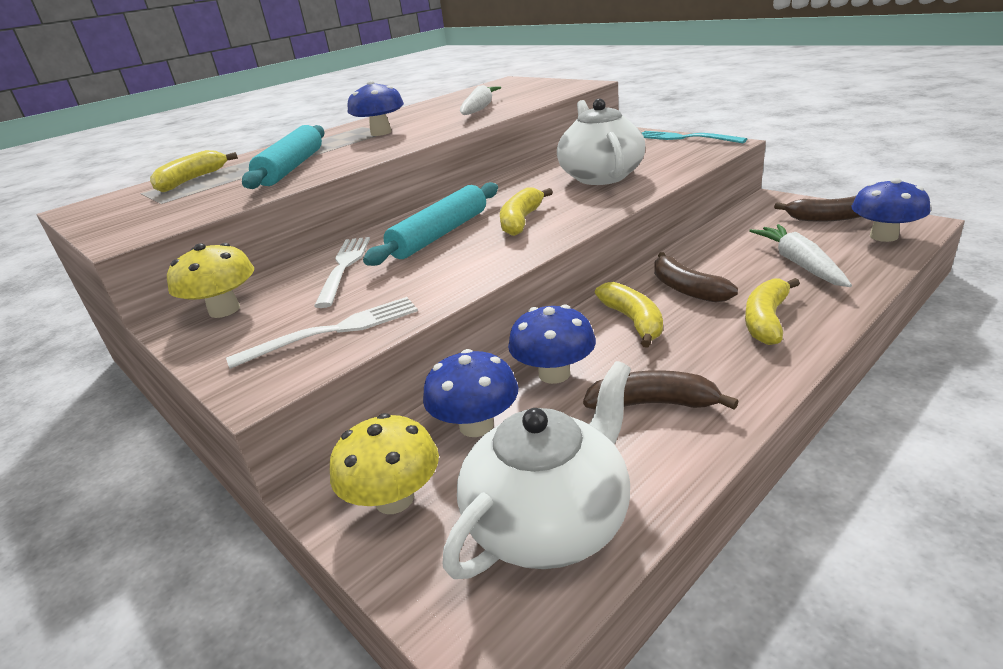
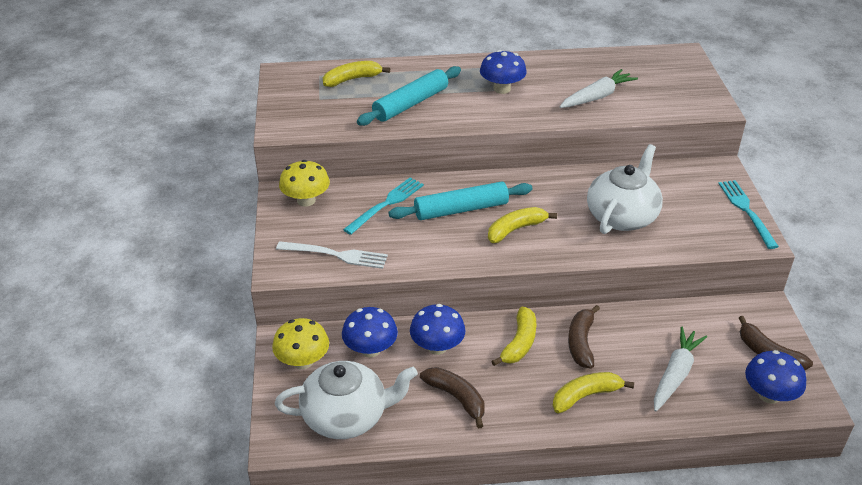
camera: 35 degrees right, 10 degrees up
(344, 267) = (386, 204): white fork -> turquoise fork

